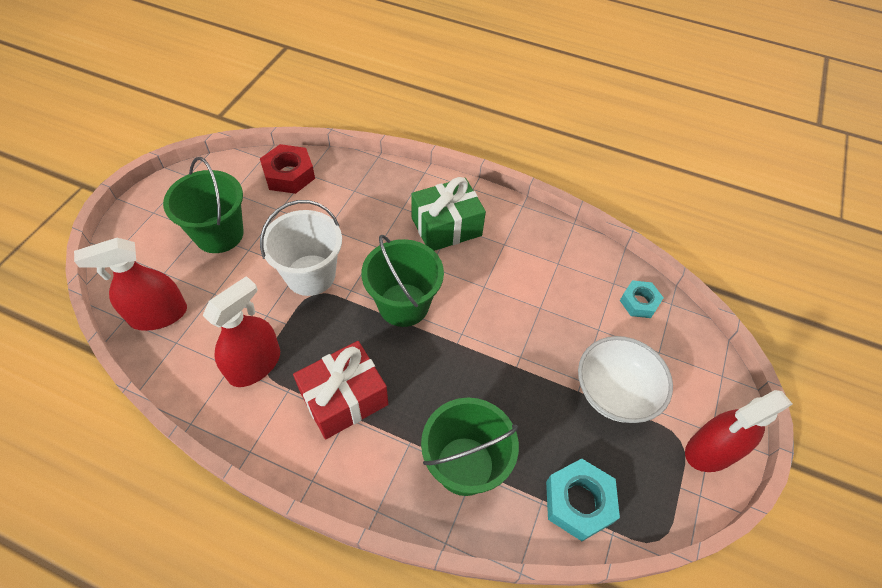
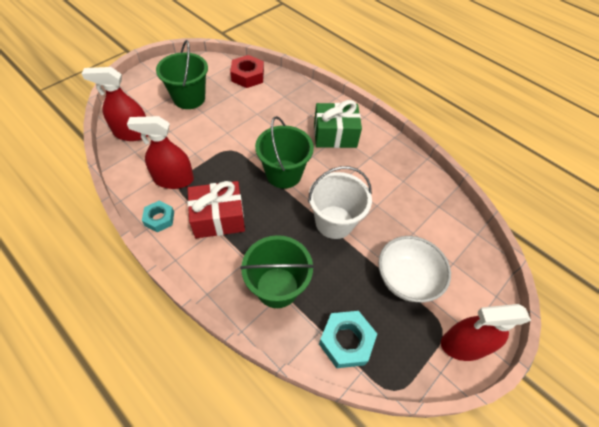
camera: 20 degrees right, 0 degrees up
(254, 365) = (174, 179): red spray bottle -> red spray bottle turned 150 degrees counterclockwise
(310, 275) = (233, 138): white bucket -> white bucket (334, 222)
(639, 302) = (452, 225): turquoise nut -> turquoise nut (159, 219)

